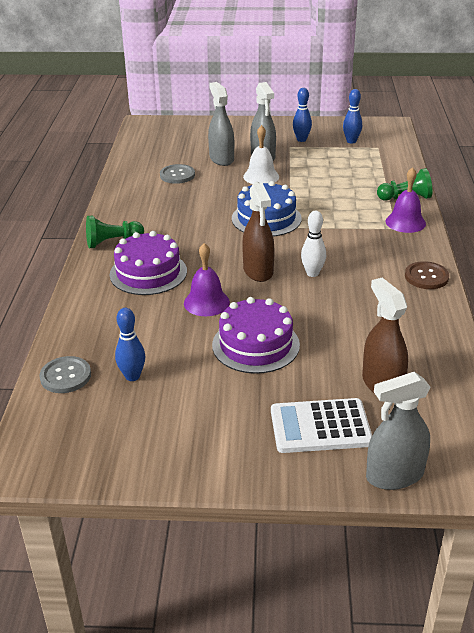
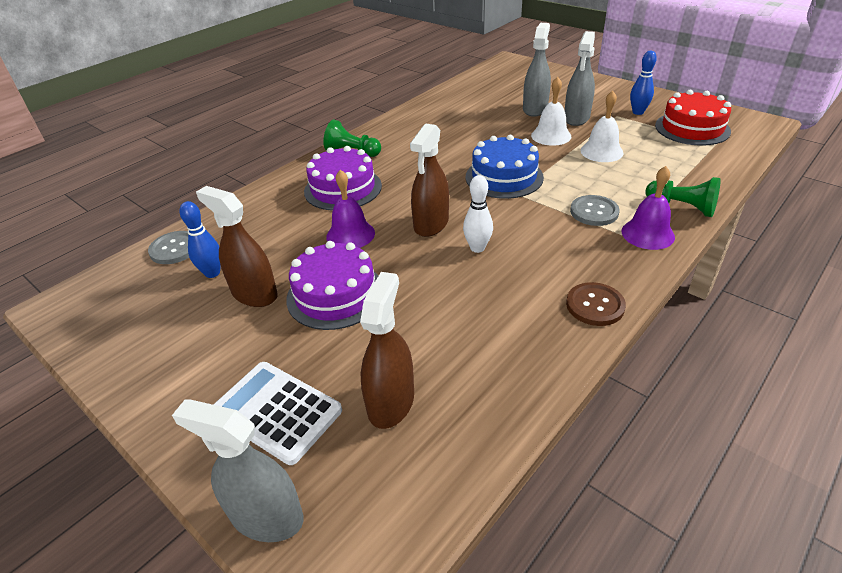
camera: 40 degrees right, 5 degrees up
(177, 175) = (477, 112): grey button -> grey button (594, 212)
(192, 373) = (254, 294): none -> brown spray bottle
(311, 177) = (601, 151): none -> white bell
(351, 141) = (692, 128): blue bowling pin -> red cake

